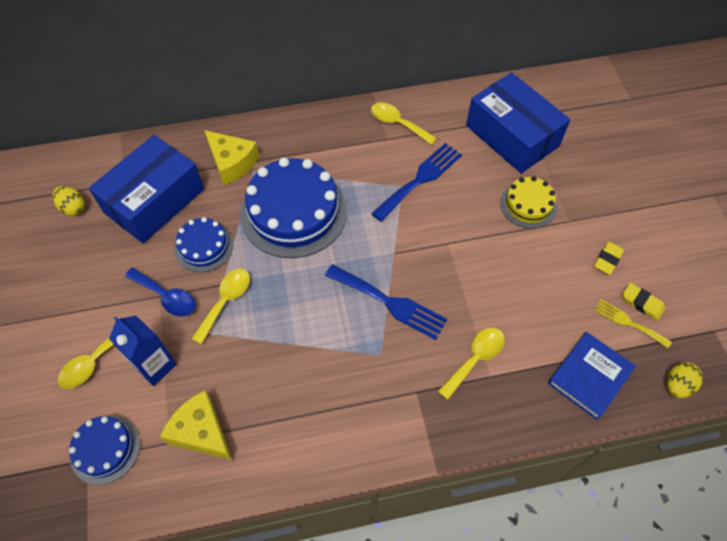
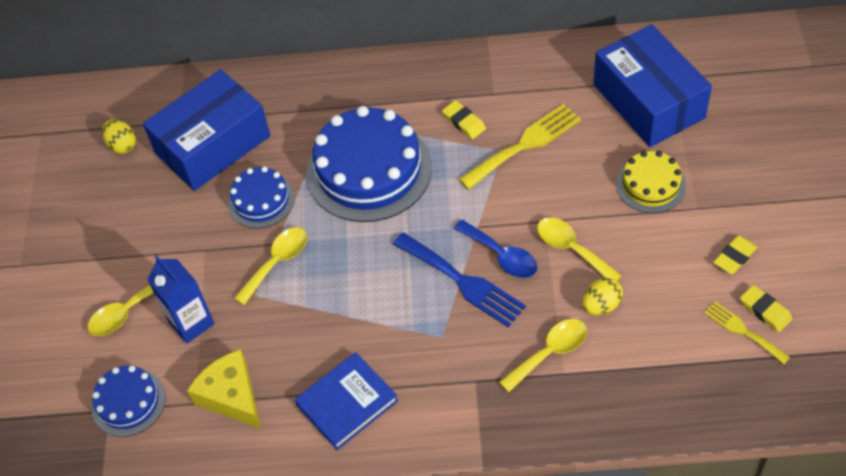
camera: 15 degrees right, 5 degrees down
(166, 297) = (213, 251): blue spoon -> blue spoon (501, 255)
(232, 162) = (306, 108): yellow cheese -> none
(367, 164) = (464, 122): none -> yellow eraser
(397, 123) = (510, 76): yellow spoon -> yellow spoon (571, 249)
(420, 179) = (525, 144): blue fork -> yellow fork
(589, 376) = (681, 385): blue book -> blue book (347, 403)
(677, 385) = (785, 406): yellow egg -> yellow egg (601, 305)

